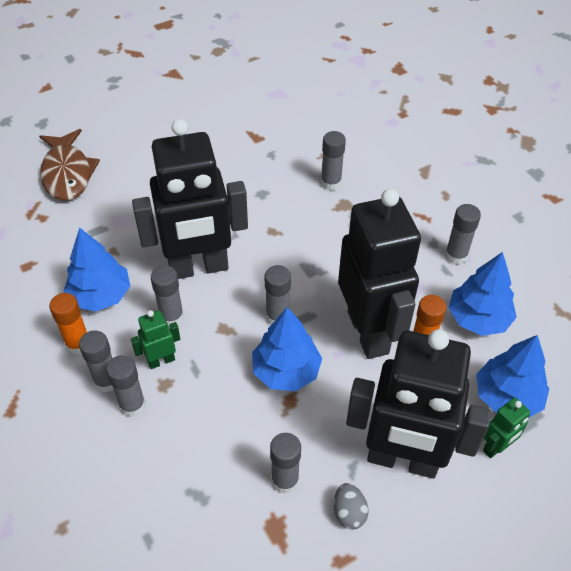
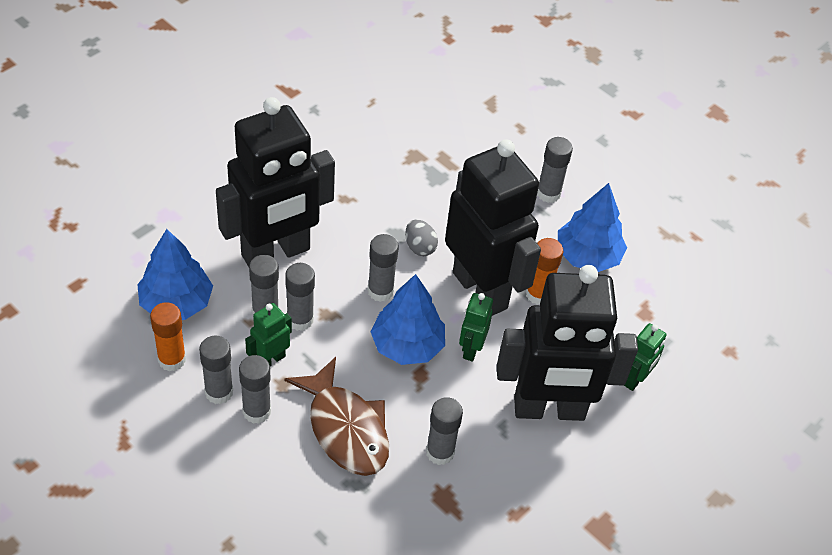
camera: 20 degrees left, 0 degrees up
(67, 173) = (80, 168): brown fish -> brown fish (345, 428)
(331, 183) = (392, 133): grey glue stick -> grey glue stick (300, 319)
(344, 385) = (471, 349): none -> green robot
(349, 512) = (511, 469): grey egg -> grey egg (419, 247)
(507, 397) = (634, 329): blue tree -> none

